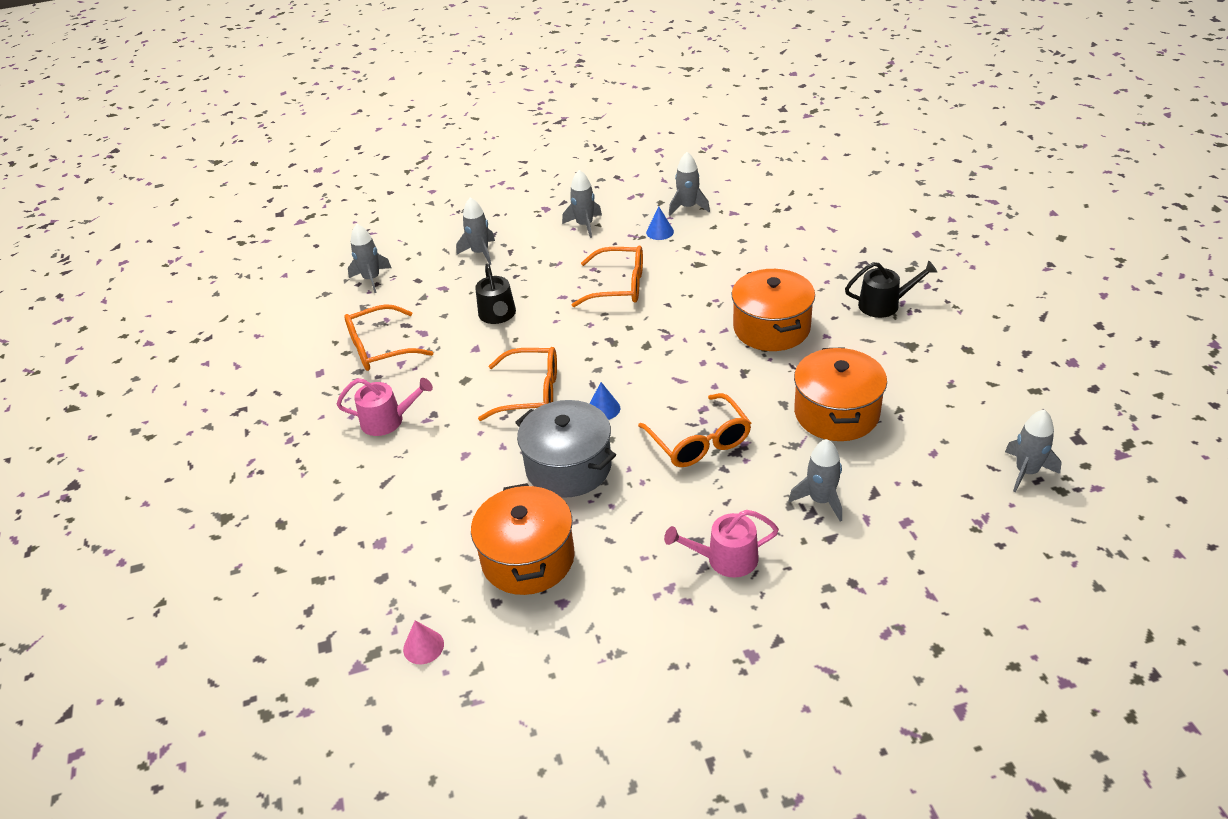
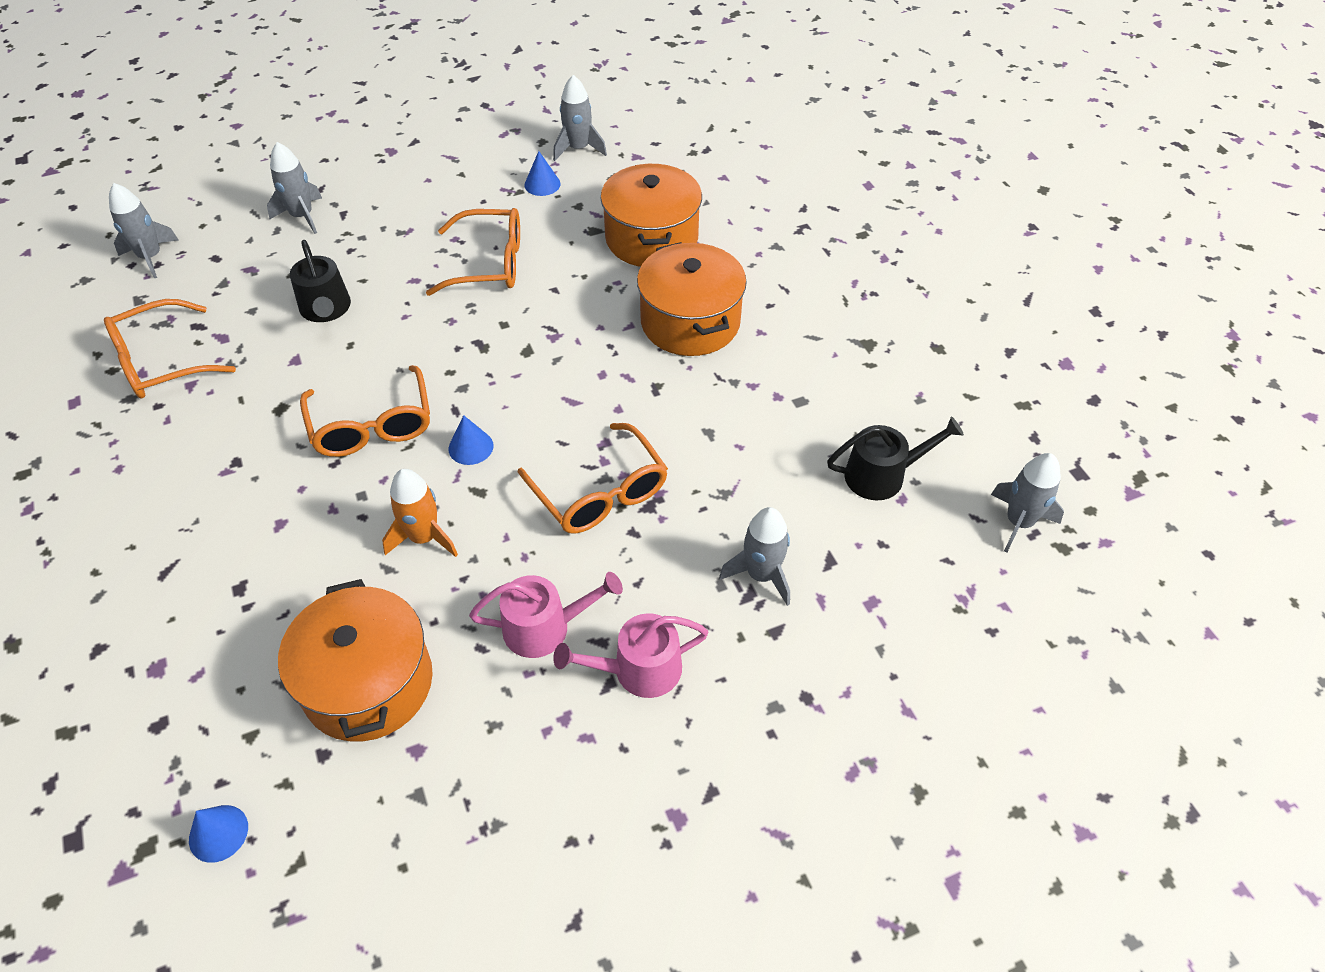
camera: 10 degrees left, 10 degrees up
(387, 420) = (170, 474): pink watering can -> pink watering can (545, 627)
(423, 646) = (218, 833): pink cone -> blue cone
(531, 393) = (372, 426): orange glasses -> orange glasses turned 75 degrees clockwise
(568, 467) = (424, 537): grey pot -> orange rocket
(585, 225) = (443, 175): grey rocket -> none
(836, 413) = (777, 444): orange pot -> orange pot (651, 238)
(884, 304) = (832, 286): black watering can -> black watering can (882, 475)

